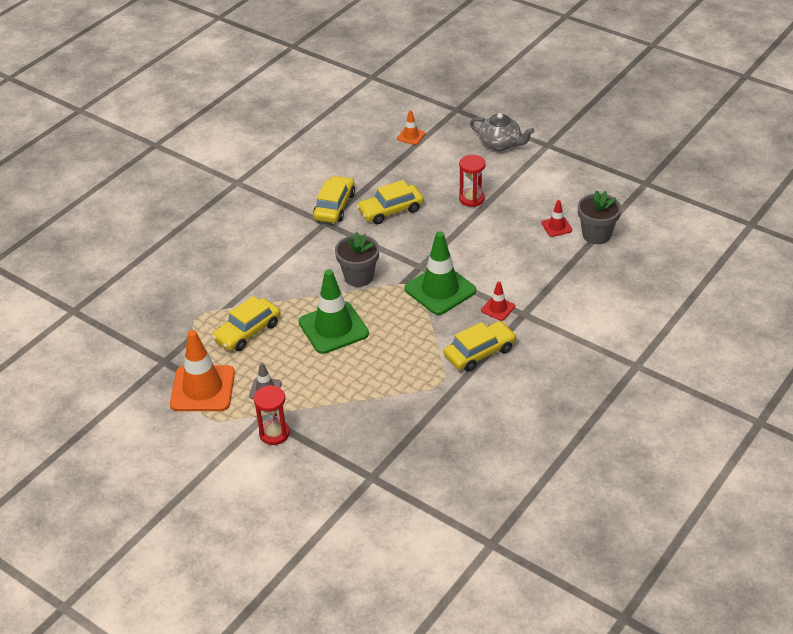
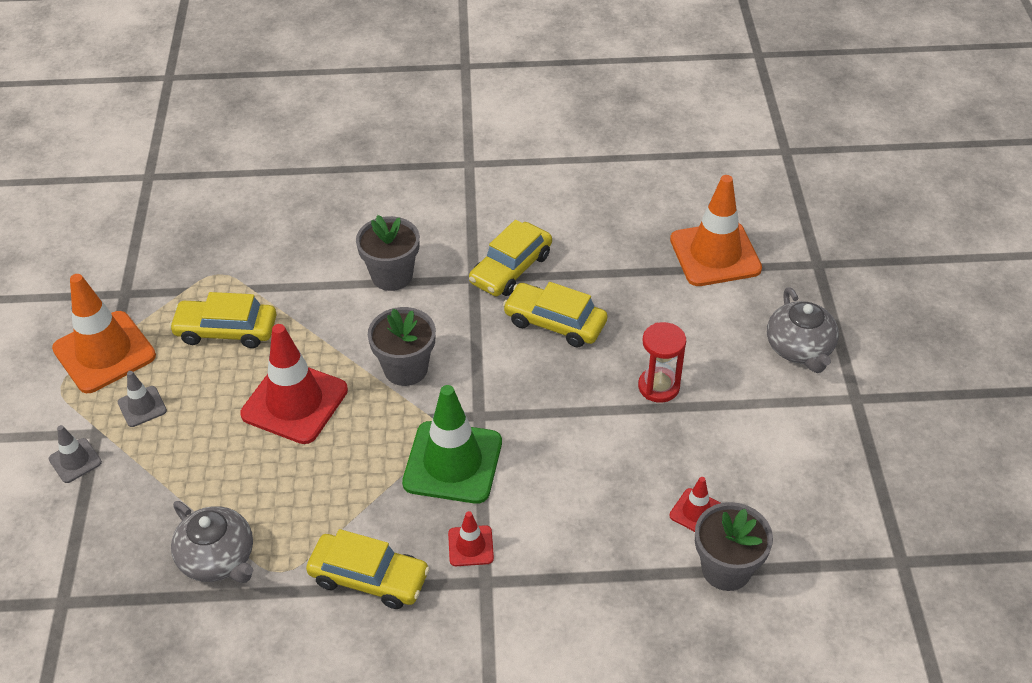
camera: 50 degrees right, 5 degrees up
(274, 433) = (75, 461): red hourglass -> grey traffic cone
(285, 250) = (392, 275): none -> grey flower pot
(333, 328) = (294, 402): green traffic cone -> red traffic cone
(334, 206) = (511, 268): yellow car -> yellow car turned 150 degrees clockwise
(408, 403) = (218, 558): none -> grey teapot
(411, 136) = (715, 254): orange traffic cone -> orange traffic cone, size x2.10

